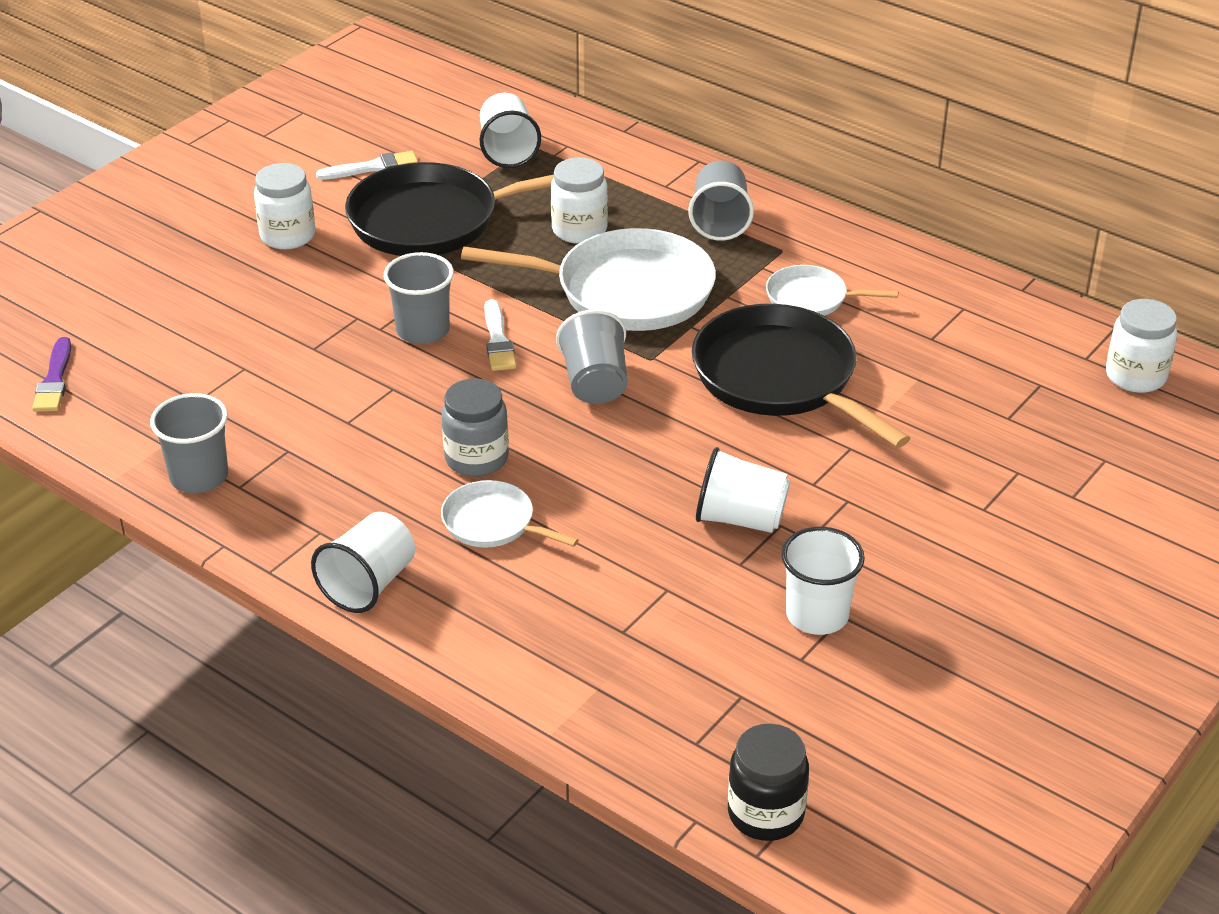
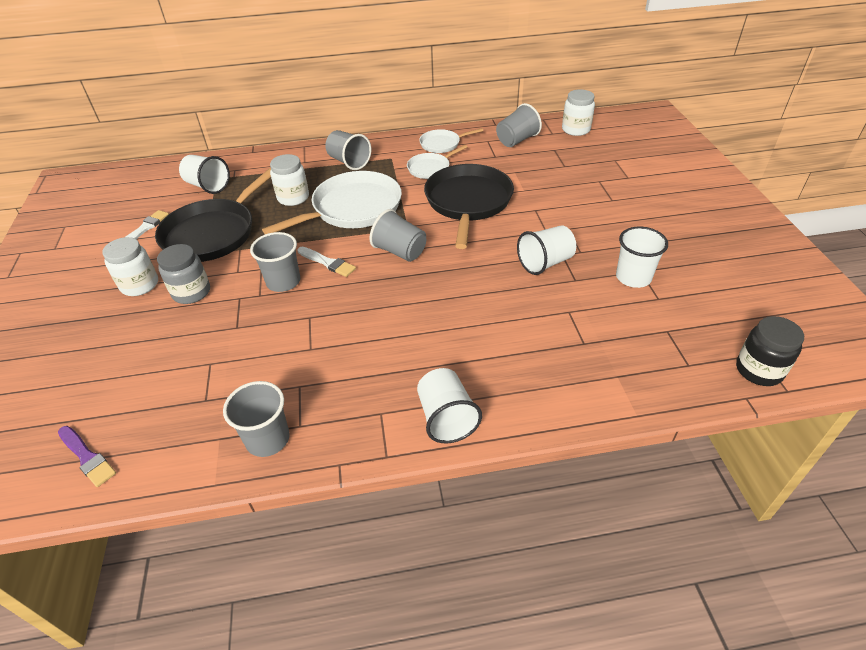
camera: 45 degrees left, 5 degrees up
(476, 458) = (400, 319): grey jar -> grey jar (191, 292)
(492, 523) = (454, 341): white pan -> white pan (442, 144)
(780, 378) = (468, 202): black pan -> black pan turned 90 degrees clockwise
(1008, 335) = (516, 140): none -> grey cup

